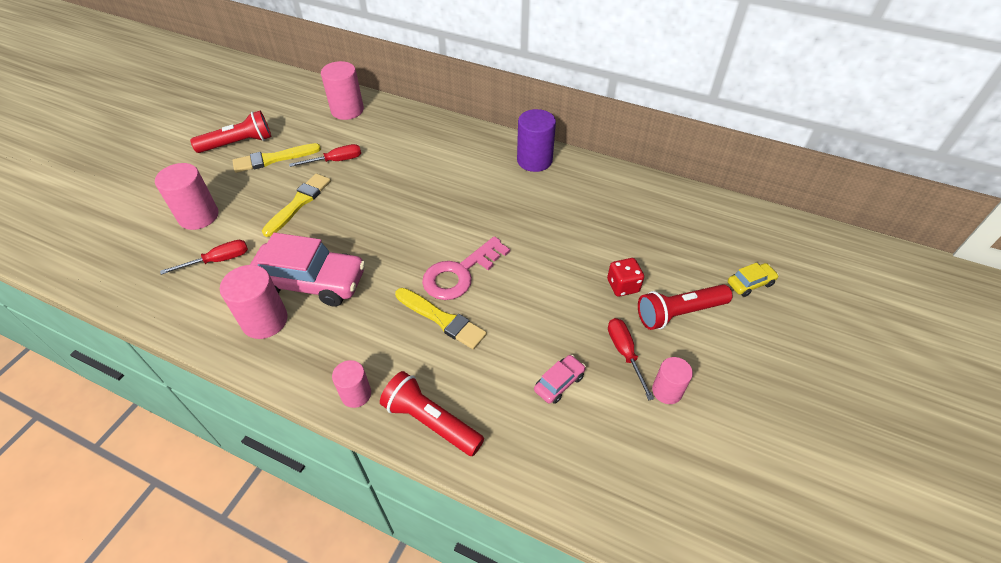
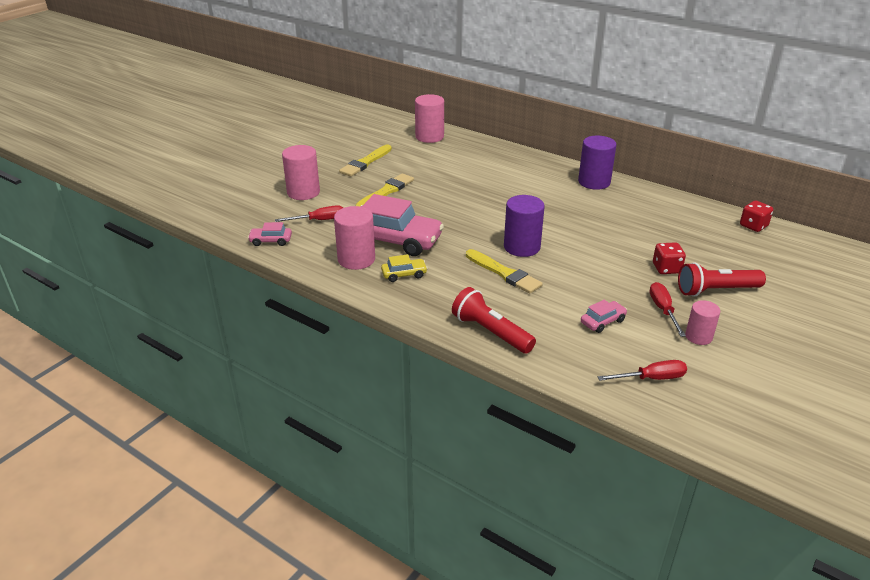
camera: 10 degrees right, 15 degrees down
(158, 303) = (271, 241): none -> pink car
(238, 143) = (336, 150): red flashlight -> none
(273, 159) = (365, 162): yellow brush -> yellow brush turned 45 degrees counterclockwise
(336, 161) = (418, 168): red screwdriver -> red screwdriver (651, 378)
(356, 394) = (429, 310): pink cylinder -> none
(460, 273) = (522, 247): pink key -> purple cylinder
(708, 207) = (753, 226): none -> red dice
(750, 283) = (785, 278): yellow car -> yellow car (404, 274)

